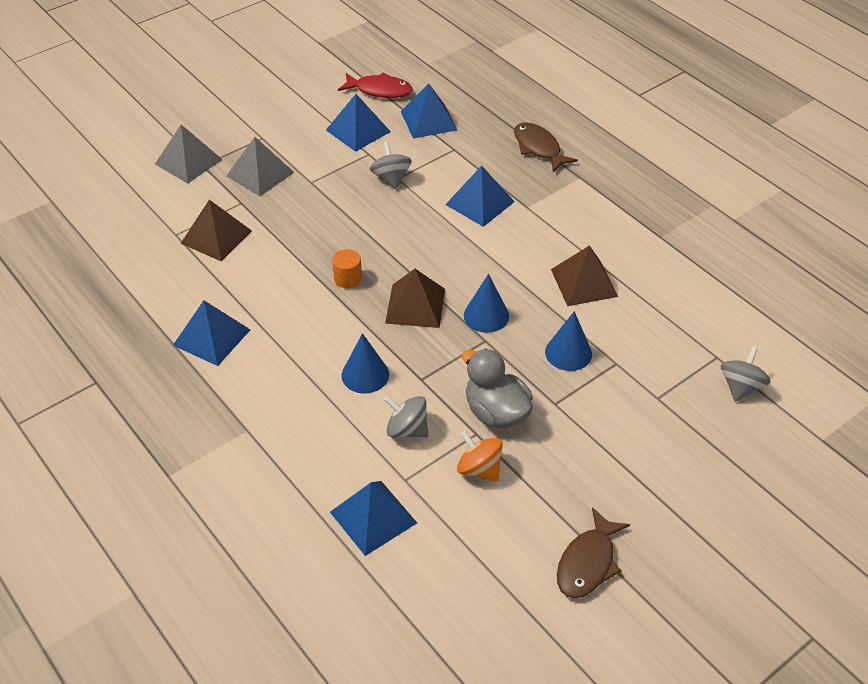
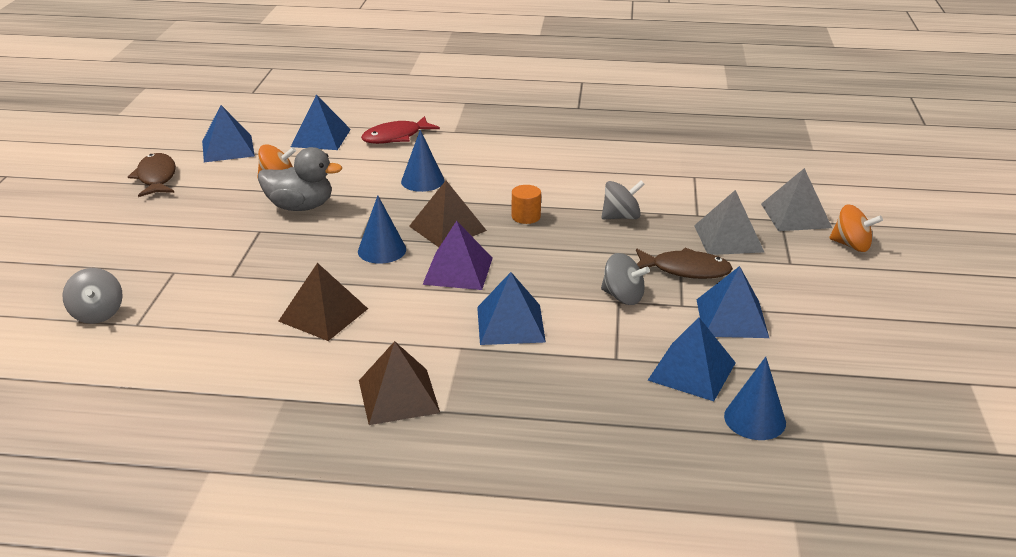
camera: 135 degrees right, 15 degrees down
(207, 124) = (851, 245): none -> orange spinning top
(212, 337) = (555, 149): blue pyramid -> blue pyramid (228, 148)
(216, 237) = (665, 189): brown pyramid -> brown pyramid (398, 396)
(380, 90) = (797, 371): red fish -> red fish (395, 137)
(407, 429) = (353, 173): grey spinning top -> grey spinning top (621, 217)
(458, 261) = (458, 271): none -> purple pyramid
(538, 148) = (534, 415): brown fish -> brown fish (686, 270)
(568, 353) = (282, 262): blue cone -> blue cone (755, 419)

